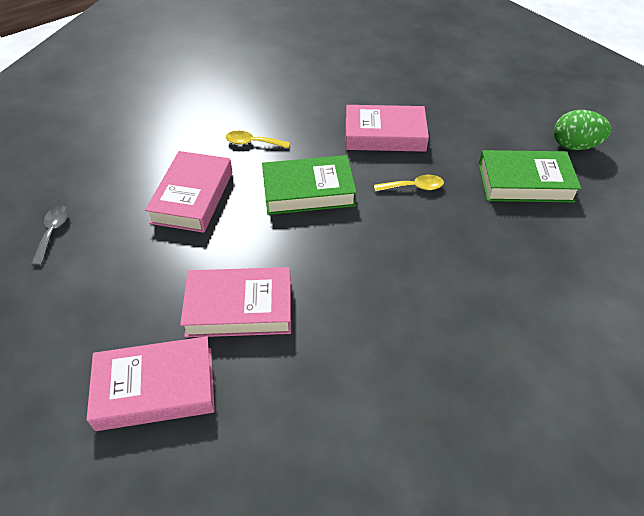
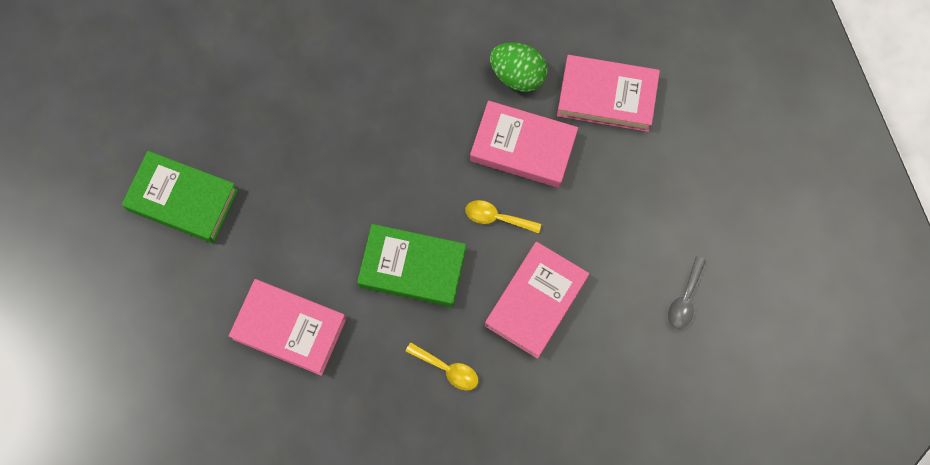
camera: 160 degrees left, 25 degrees up
(414, 187) = (300, 234): yellow spoon -> yellow spoon (496, 217)
(574, 146) = (90, 233): green egg -> green egg (517, 75)

